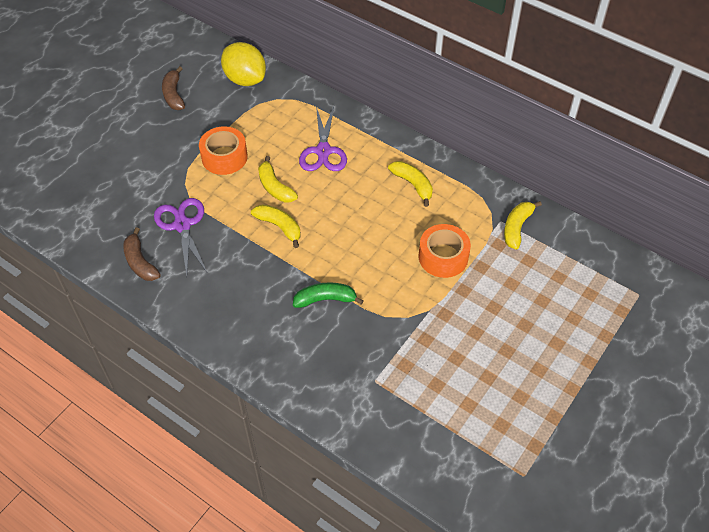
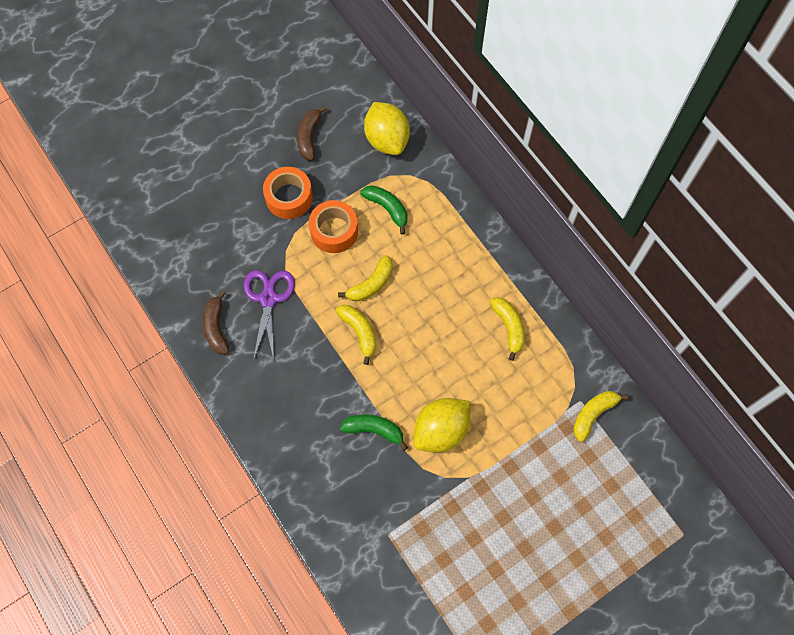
camera: 20 degrees right, 15 degrees up
(266, 128) = (387, 208): none -> green banana
(275, 187) = (371, 284): yellow banana -> yellow banana turned 120 degrees counterclockwise
(323, 151) = (434, 256): purple scissors -> none
(387, 281) = (441, 430): none -> yellow lemon
(443, 257) = (505, 422): orange tape -> orange tape (289, 197)

